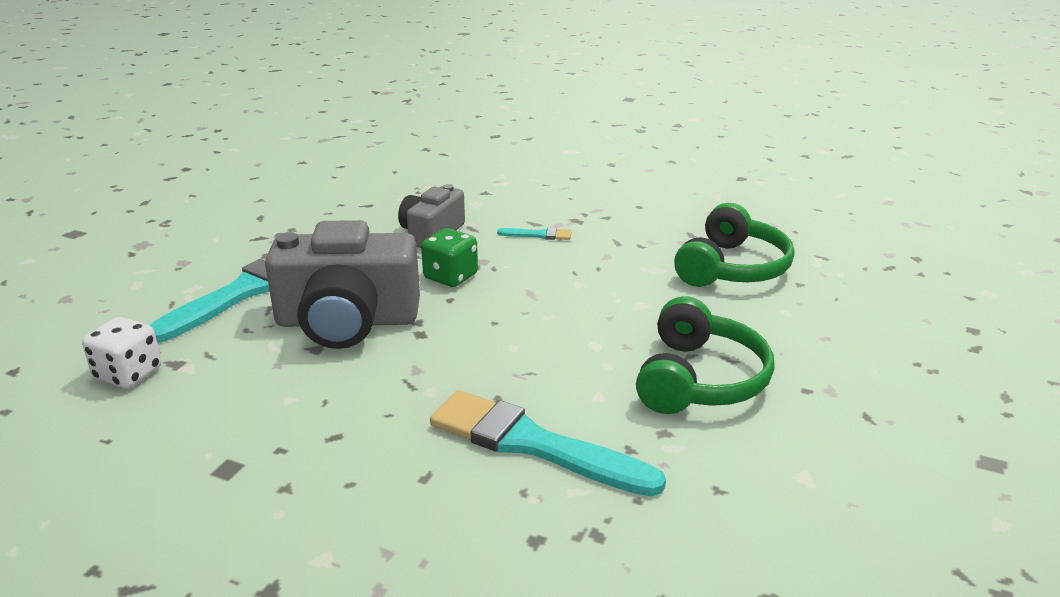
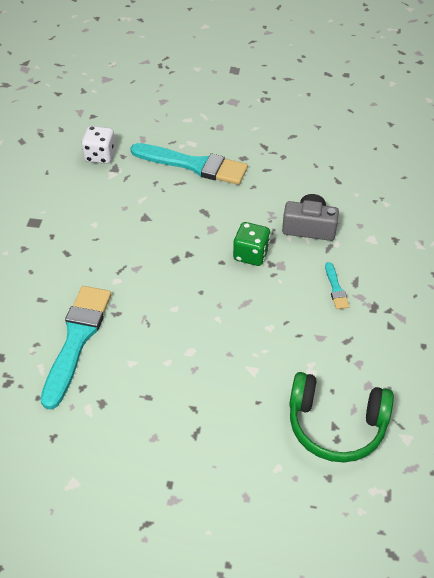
camera: 75 degrees right, 20 degrees up
(347, 321) = (178, 221): grey camera -> none
(699, 379) = (164, 417): green headphones -> none

